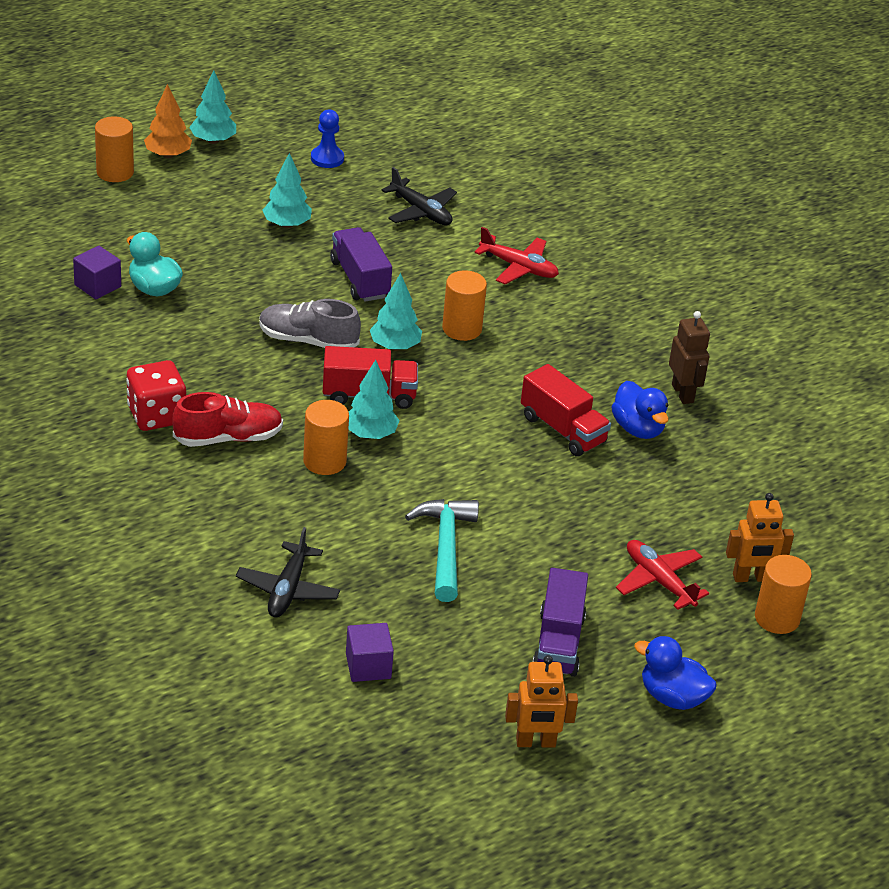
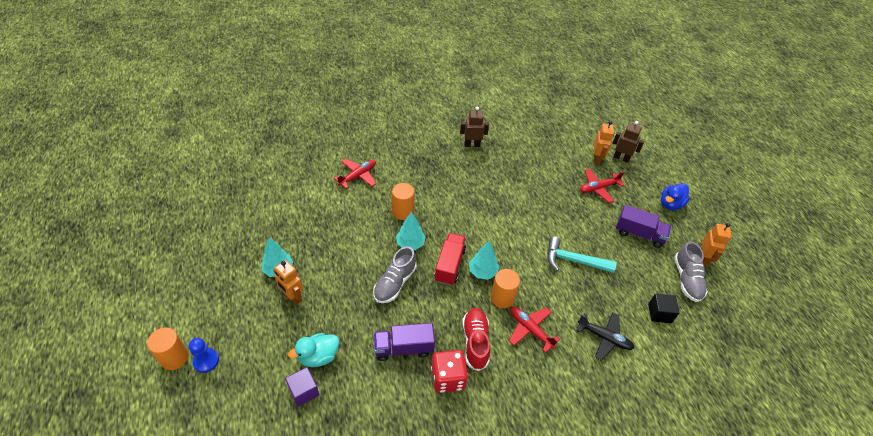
camera: 75 degrees left, 10 degrees up
(168, 155) = (170, 320): orange tree -> none
(213, 140) = (167, 291): turquoise tree -> none
(243, 247) = (292, 297): none -> orange robot
(273, 498) = (530, 329): none -> red plane
(327, 158) = (219, 234): blue pawn -> blue pawn (206, 361)
(360, 279) = (345, 246): purple truck -> purple truck (403, 348)
(368, 666) = (659, 313): purple cube -> black cube
(421, 211) = (292, 203): black plane -> none
(468, 712) = (687, 279): none -> grey shoe
(563, 429) = (491, 193): red truck -> none
(638, 429) = (494, 166): blue duck -> none
(777, 618) = (621, 158): orange cylinder -> brown robot

